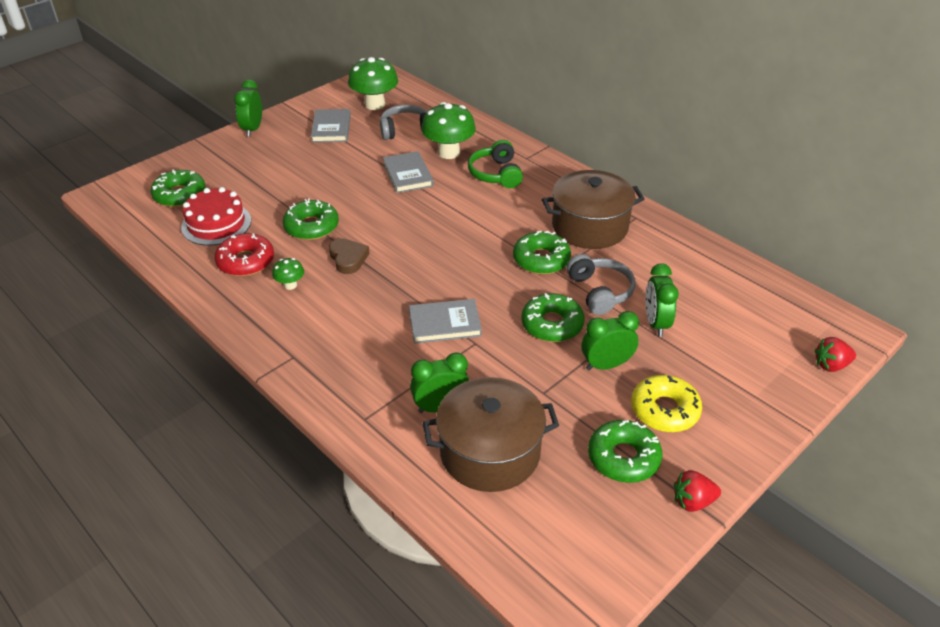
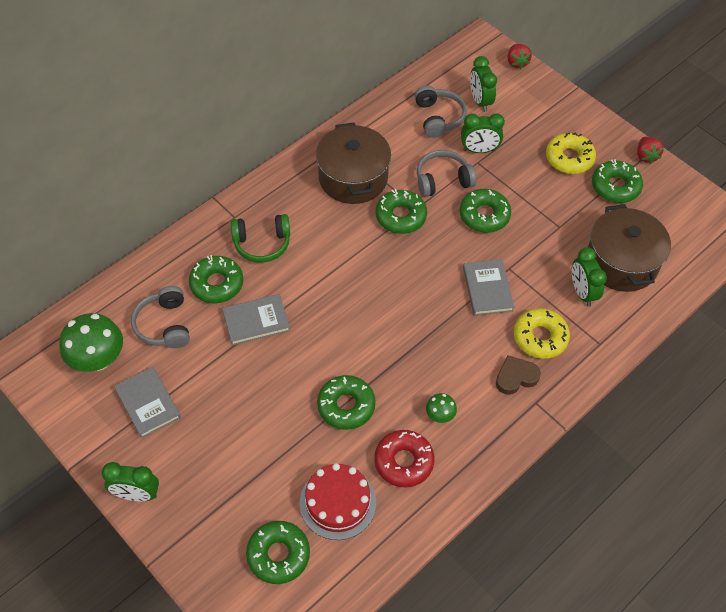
camera: 90 degrees left, 15 degrees up
(331, 128) = (148, 403): grey book -> grey book turned 60 degrees clockwise
(348, 258) = (399, 368): brown heart -> brown heart (515, 377)
(377, 364) = (540, 337): none -> yellow donut
(449, 153) = (217, 284): green mushroom -> green donut
(606, 365) = (527, 186): green clock -> green clock (480, 101)
(700, 290) = (438, 117): none -> grey headphones

